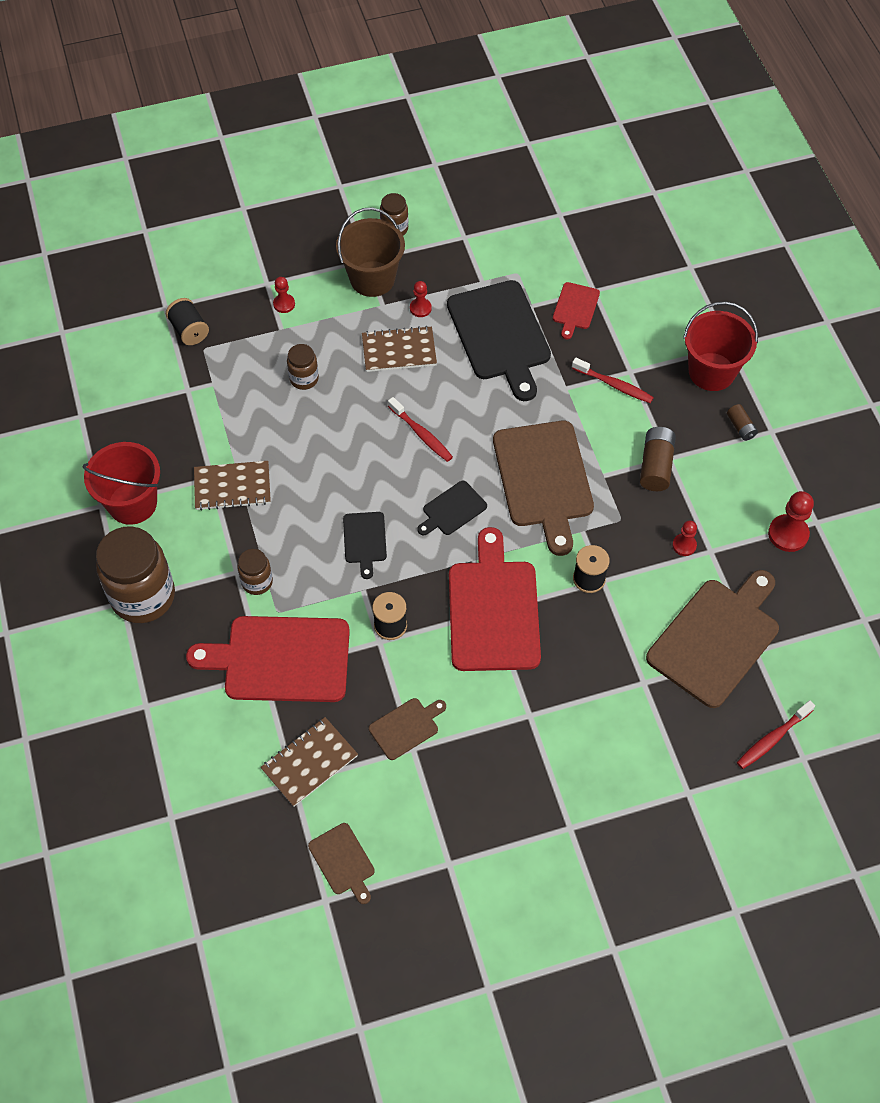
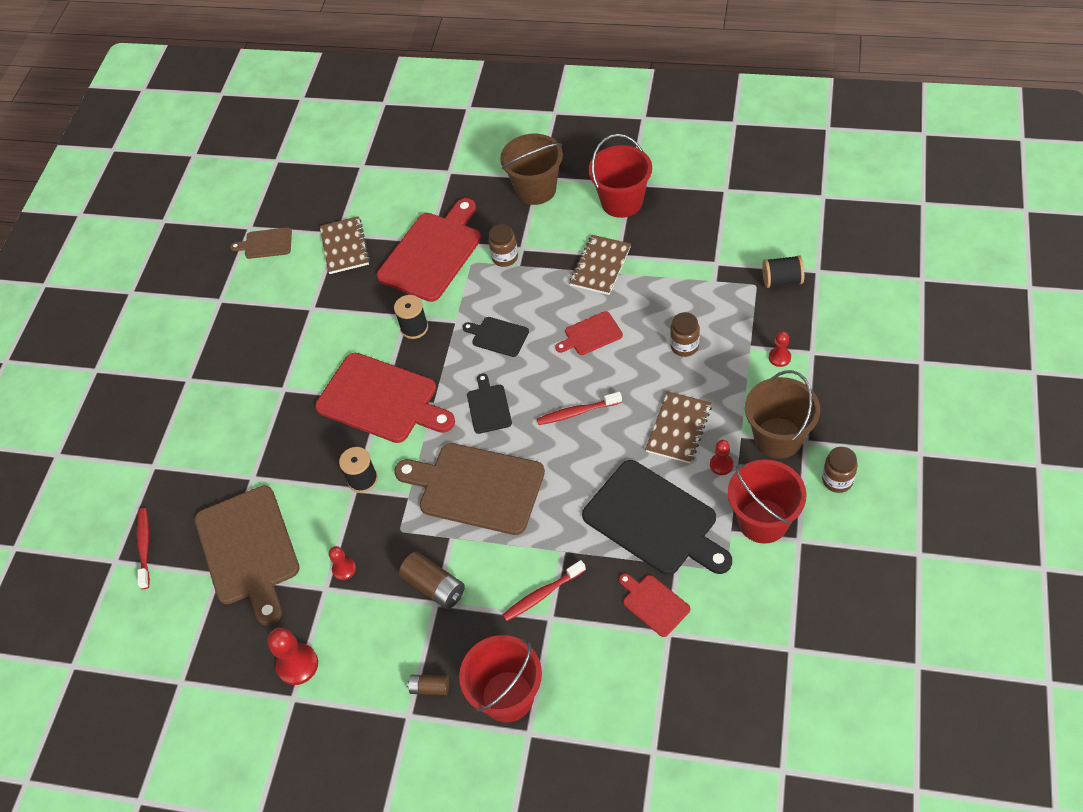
camera: 125 degrees right, 5 degrees down
(143, 596) = (536, 189): brown jar -> brown bucket
(325, 459) = (591, 334): none -> red cutting board
(406, 727) = (329, 309): brown cutting board -> none
(459, 264) = (763, 521): none -> red bucket
(500, 335) = (654, 520): black cutting board -> black cutting board turned 150 degrees counterclockwise

